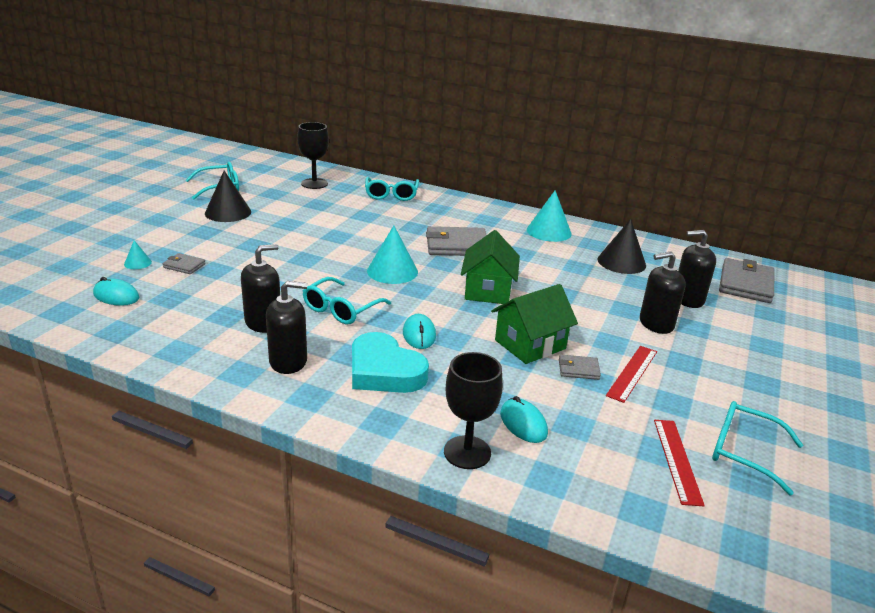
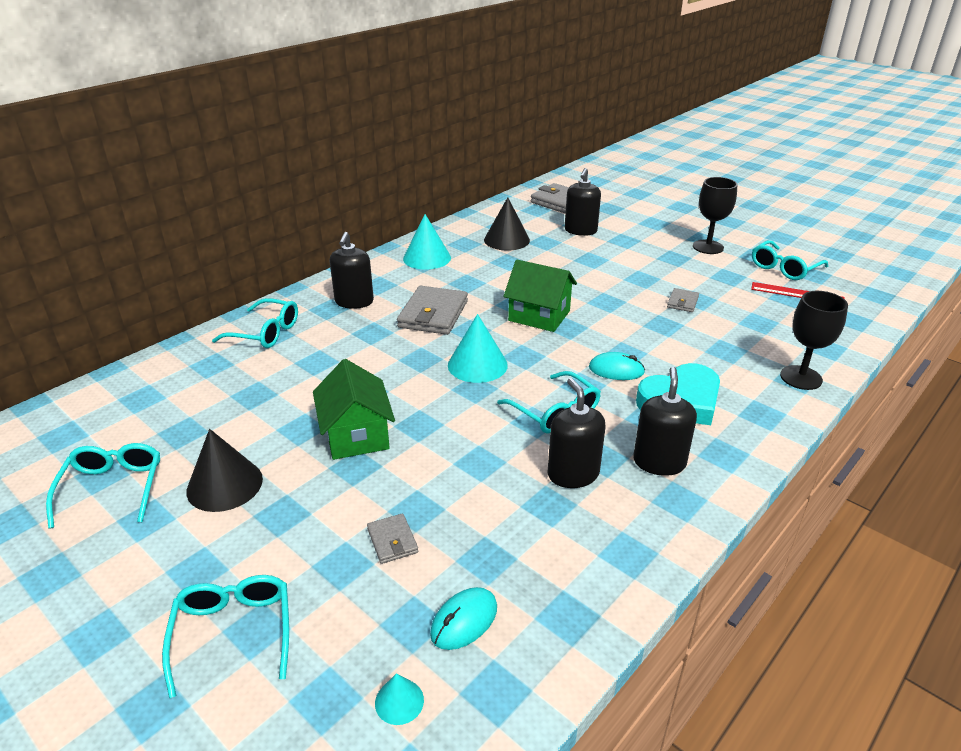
camera: 70 degrees left, 5 degrees up
(113, 236) = (233, 633): none -> turquoise glasses
(137, 263) = (359, 596): turquoise cone -> turquoise cone (399, 701)
(184, 266) = (392, 541): grey wallet -> grey wallet turned 60 degrees counterclockwise
(314, 184) = (177, 389): black goblet -> black goblet (708, 247)
(523, 423) = (759, 344): turquoise mouse -> none
(530, 344) = (642, 315): green house -> green house (356, 435)
(632, 373) = (688, 281): red ruler -> none
(656, 324) = (617, 253): black soap dispenser -> black soap dispenser (354, 301)

